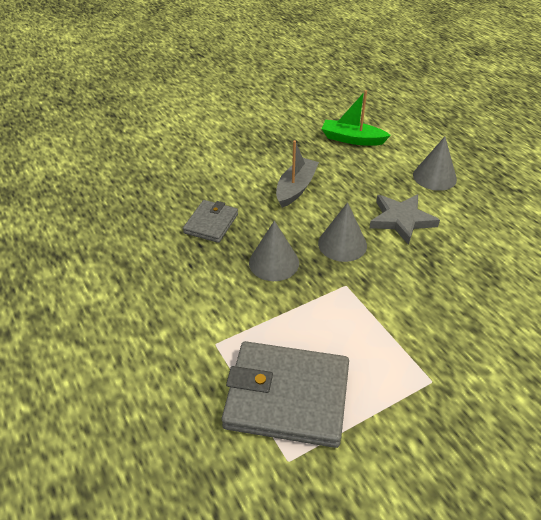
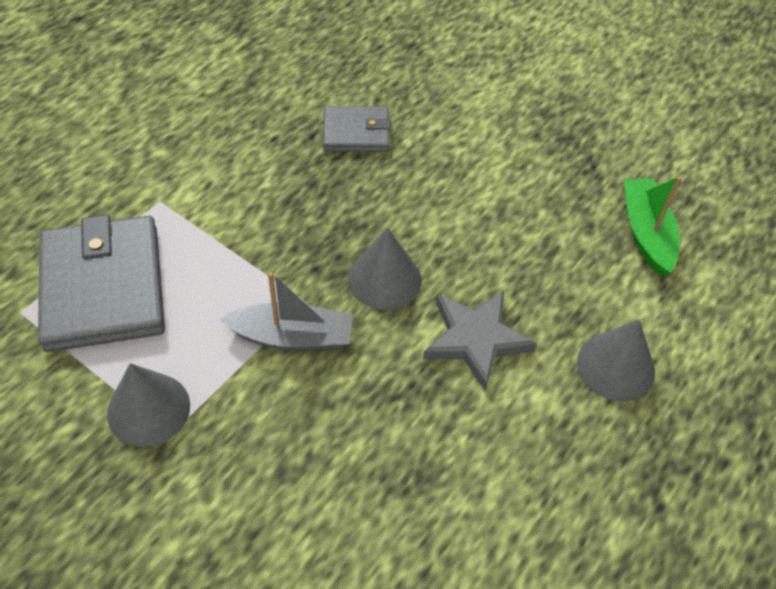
camera: 65 degrees right, 10 degrees up
(274, 262) = (313, 215): grey cone -> grey cone (148, 409)
(296, 188) = (478, 196): grey boat -> grey boat (292, 337)

